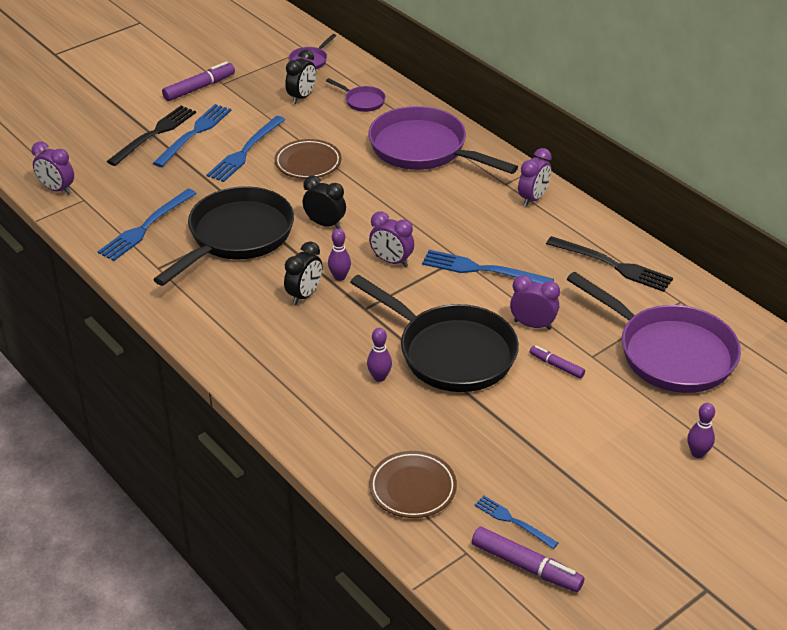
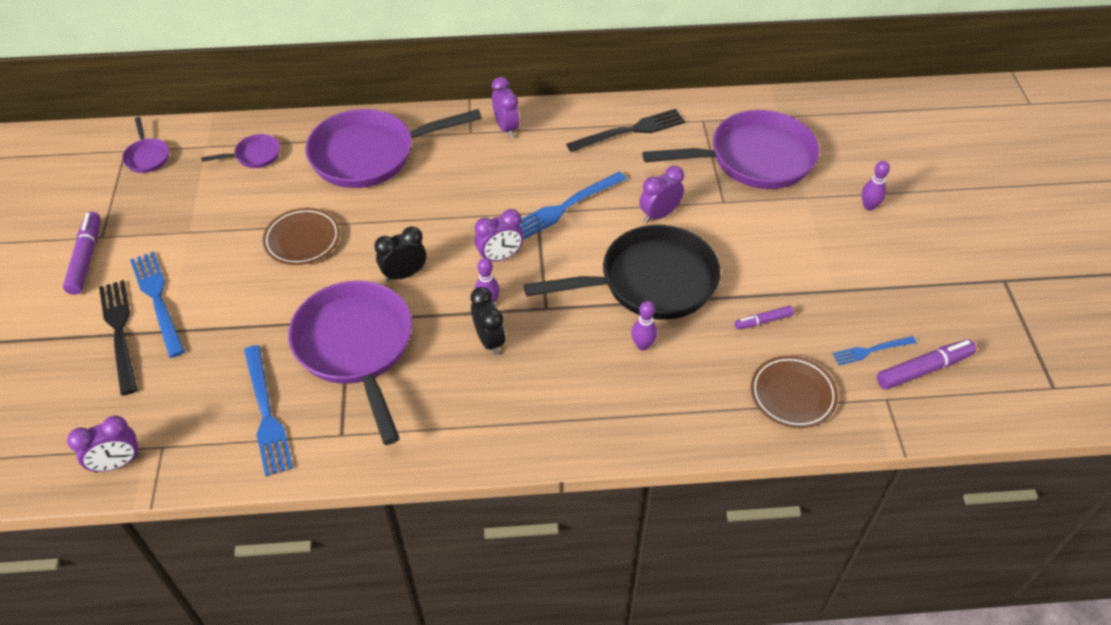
camera: 55 degrees left, 10 degrees up
(236, 236) = (356, 347): black pan -> purple pan
(245, 151) = (232, 275): blue fork -> none
(302, 97) = (197, 192): black clock -> none
(556, 366) = (718, 228): purple marker -> purple marker (763, 321)

